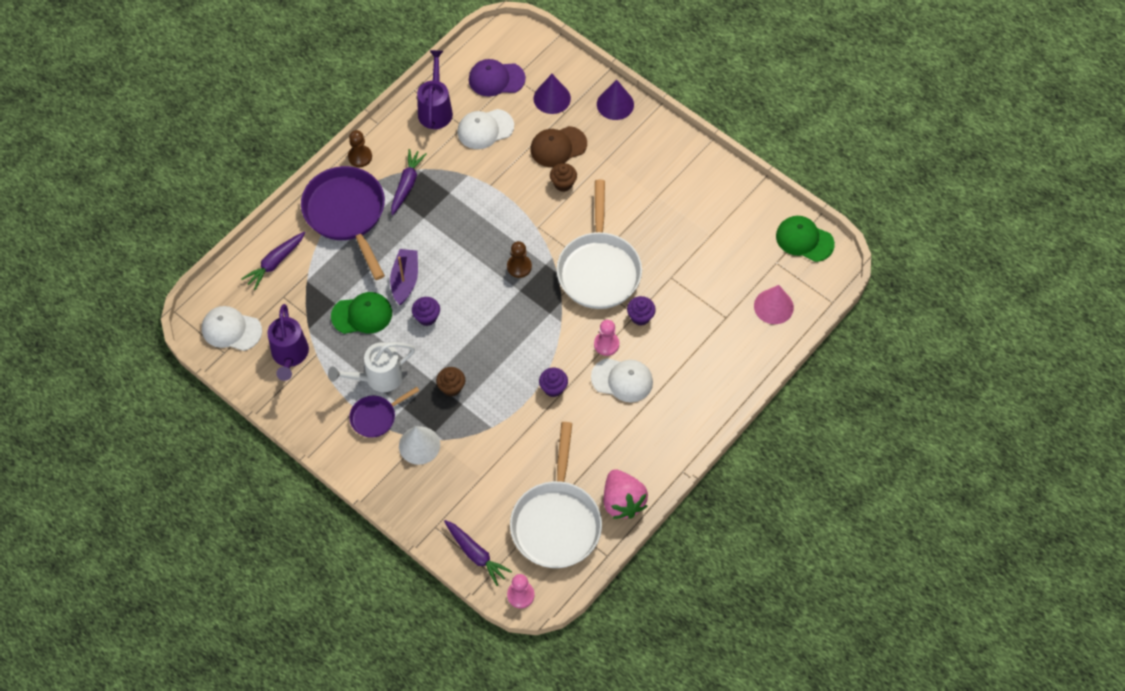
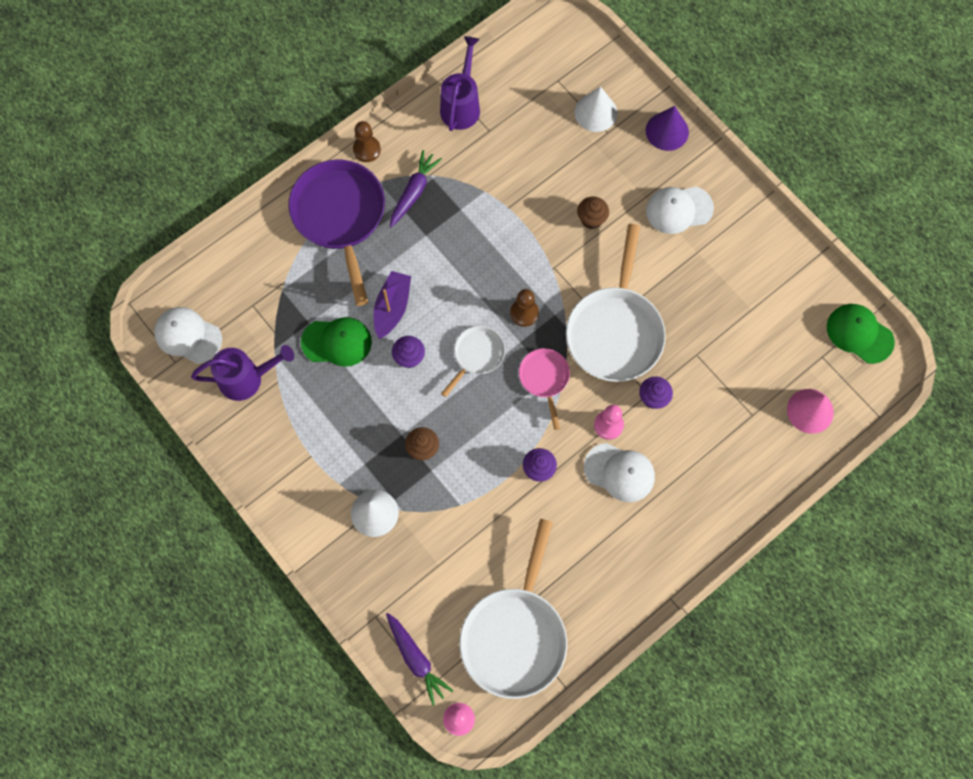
camera: 10 degrees right, 10 degrees up
(275, 262) = (251, 262): purple carrot -> none
(290, 356) = (247, 378): purple watering can -> purple watering can turned 105 degrees counterclockwise
(376, 417) = (331, 470): purple pan -> none
(378, 377) = (341, 422): white watering can -> none
(485, 129) = (513, 138): white cap -> white cap (679, 209)
(485, 307) = (477, 355): none -> white pan
(496, 79) = (536, 79): purple cap -> none
(546, 316) = (544, 379): none -> pink pan
(552, 98) = (596, 112): purple cone -> white cone
(558, 147) = (593, 173): brown cap -> none
(622, 501) = (595, 623): pink strawberry -> none

